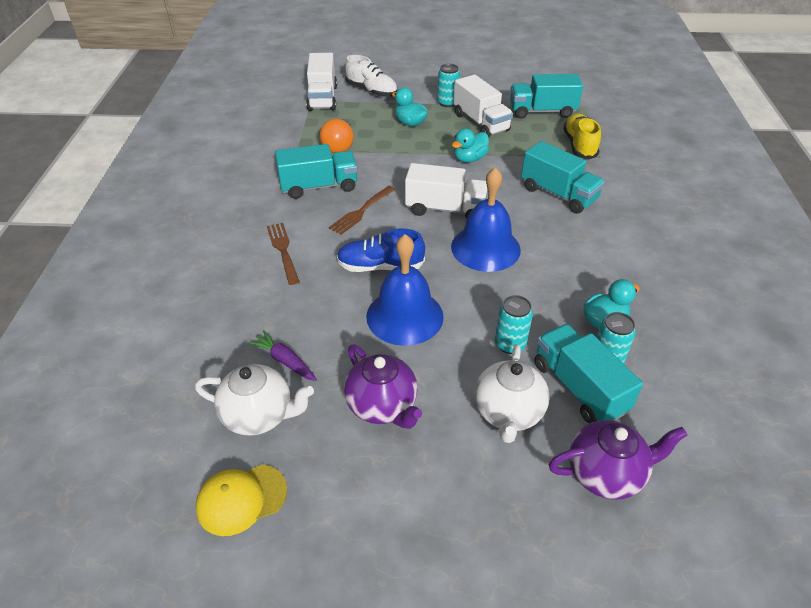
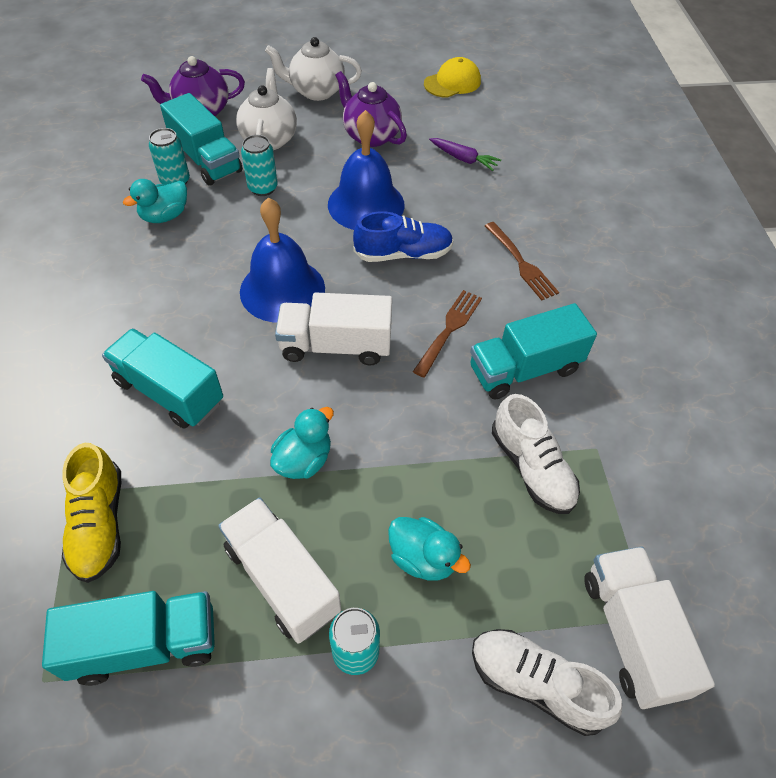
camera: 170 degrees right, 10 degrees up
(259, 415) = (464, 123): white teapot -> white teapot (316, 91)
(339, 146) = (532, 467): orange light bulb -> white shoe

